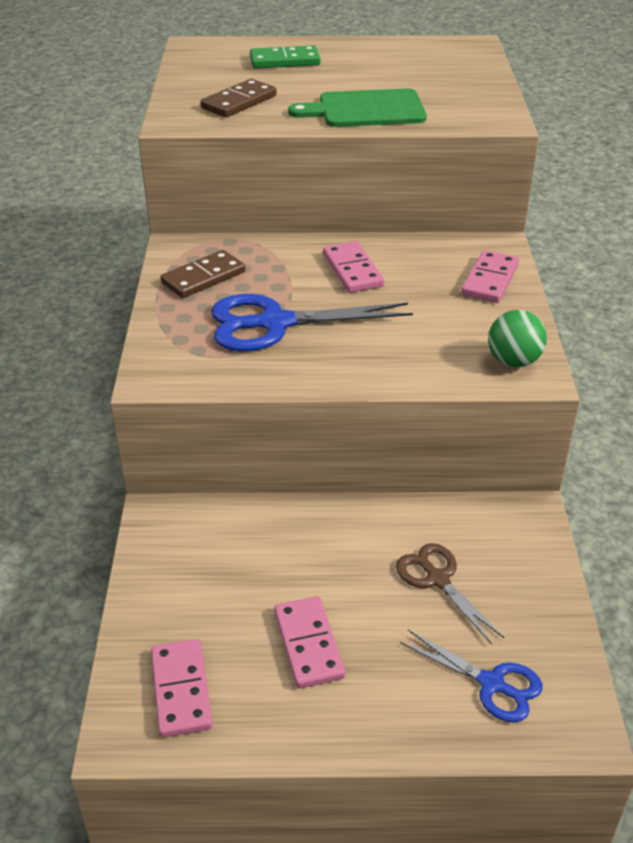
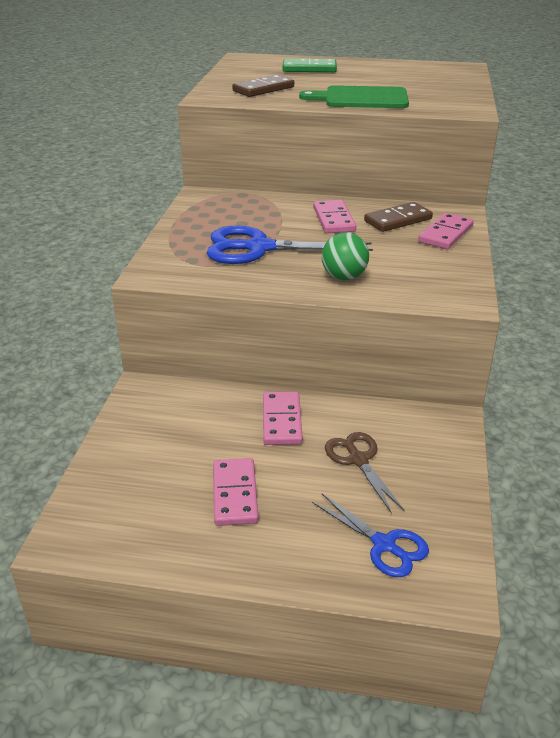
camera: 10 degrees right, 5 degrees down
(181, 690) = (119, 514): pink domino -> pink domino (281, 421)
(203, 277) = (214, 215): brown domino -> brown domino (398, 220)
(513, 361) = (449, 289): green ball -> green ball (344, 277)

